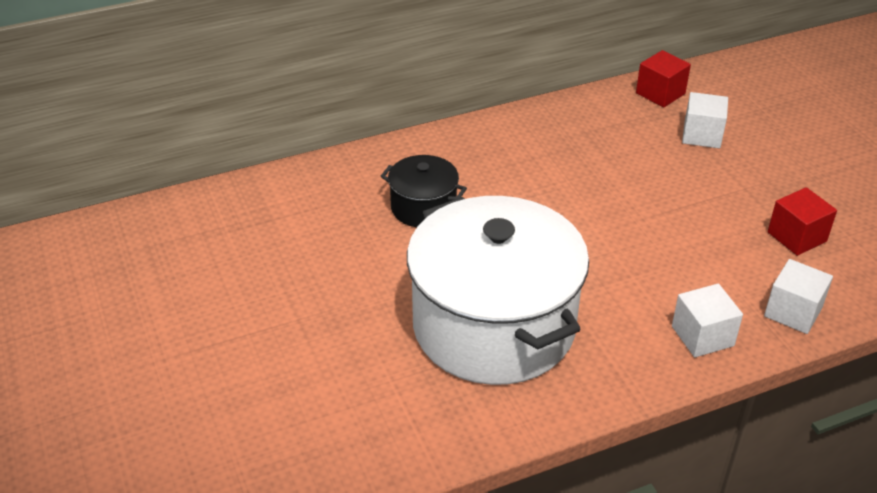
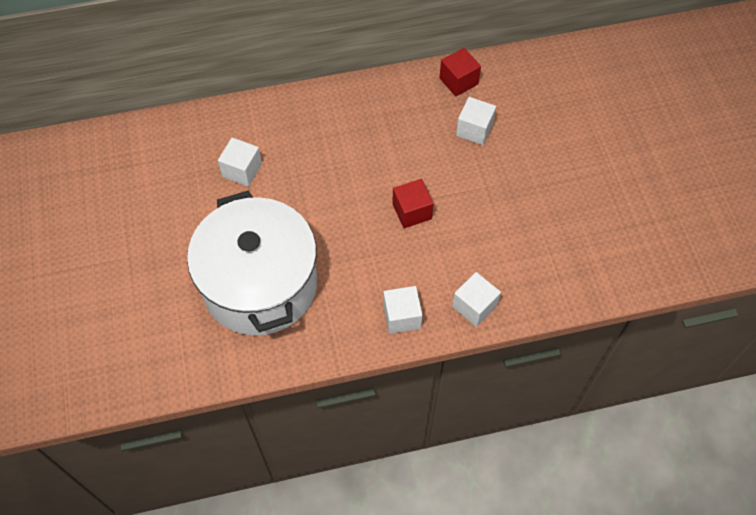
camera: 10 degrees right, 20 degrees up
(423, 207) = (242, 170): black pot -> white cube
(796, 237) = (506, 239): red cube -> red cube (412, 211)

